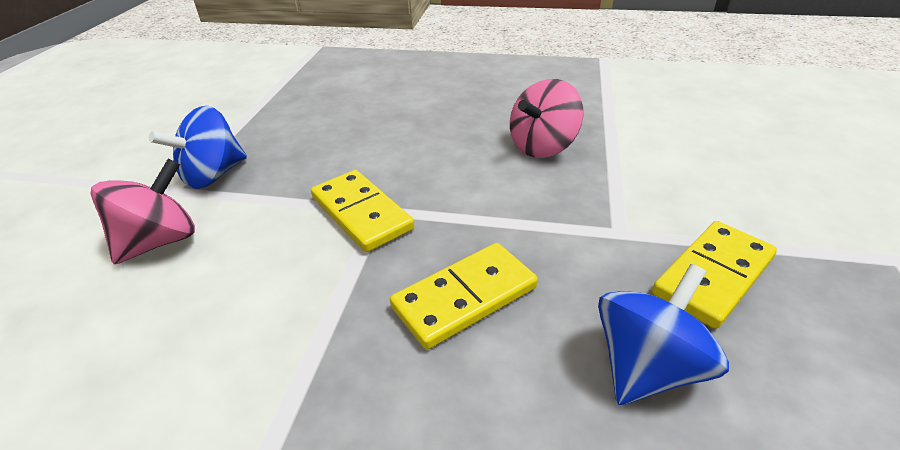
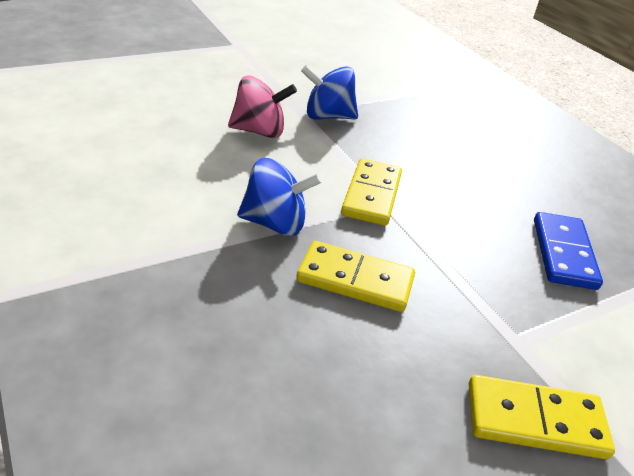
camera: 45 degrees right, 0 degrees up
(542, 146) = (563, 253): pink spinning top -> blue domino
(647, 367) = (393, 403): blue spinning top -> blue spinning top (275, 223)

